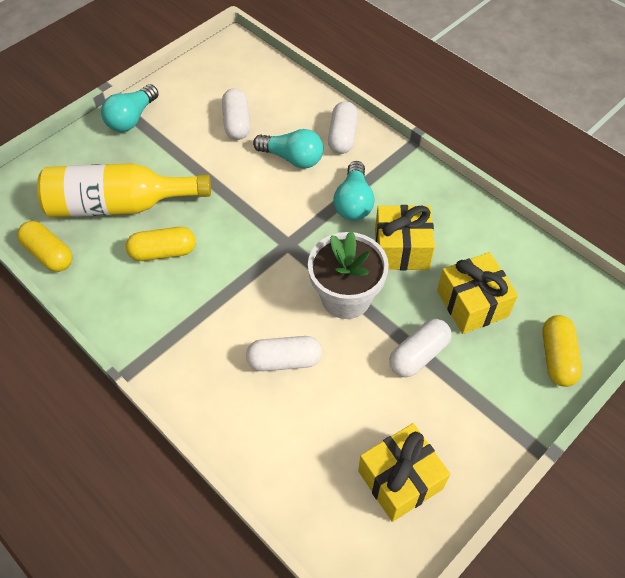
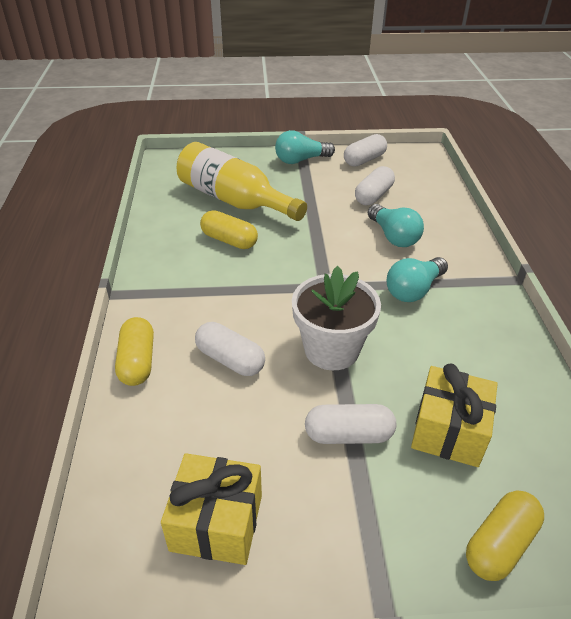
camera: 40 degrees right, 15 degrees down
(49, 254) = (159, 202): yellow capsule -> yellow capsule (137, 362)
(342, 136) = (453, 243): white capsule -> white capsule (364, 160)
(401, 249) = (422, 346): yellow gift -> none

